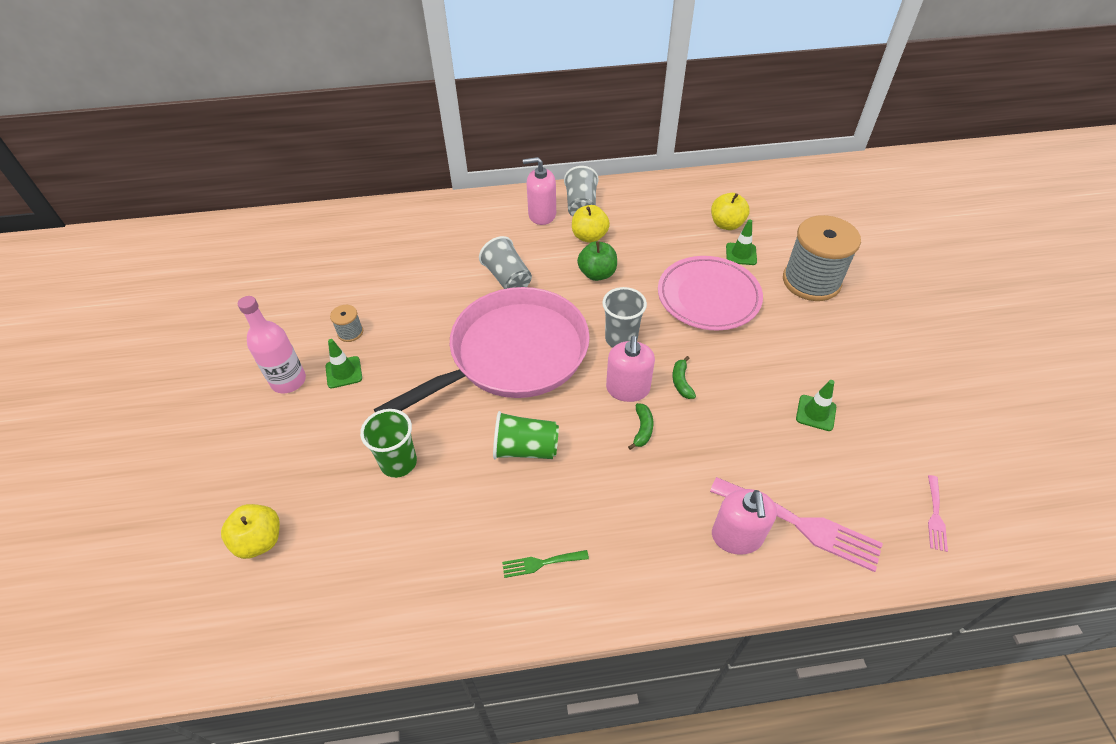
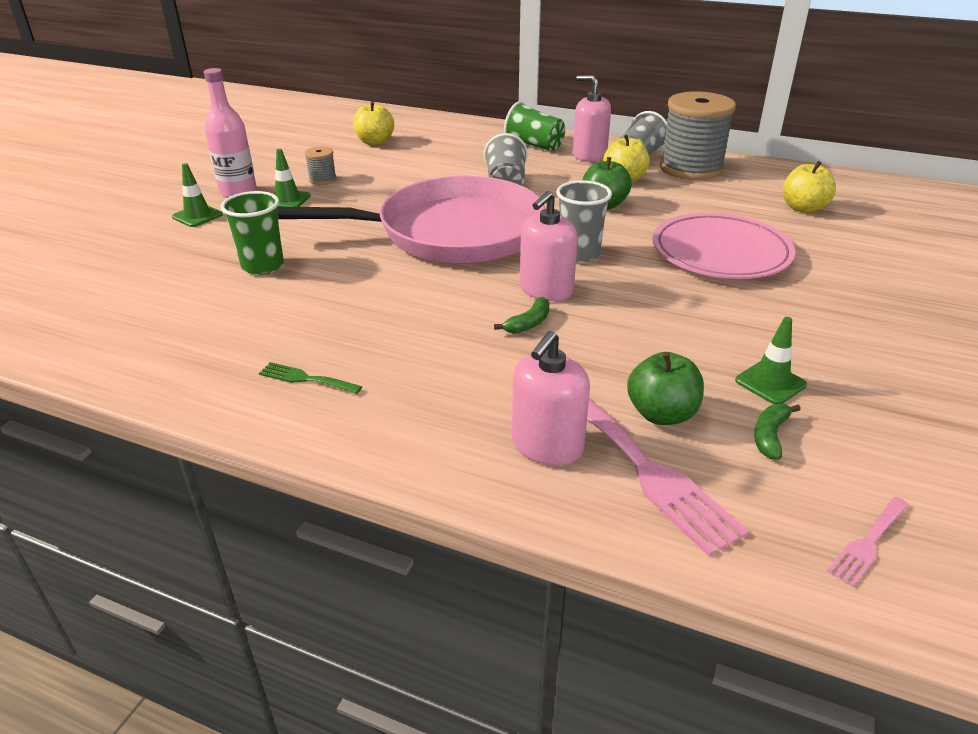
camera: 30 degrees right, 15 degrees down
(260, 540) = (97, 273): yellow apple -> yellow apple (374, 142)
(525, 449) = (388, 296): green cup -> green cup (534, 145)
(681, 382) = (615, 304): green banana -> green banana (770, 436)
(741, 254) = (799, 233): green traffic cone -> green traffic cone (197, 216)
(778, 473) = (661, 414): none -> green apple
(811, 281) = (878, 277): grey spool -> grey spool (691, 168)

